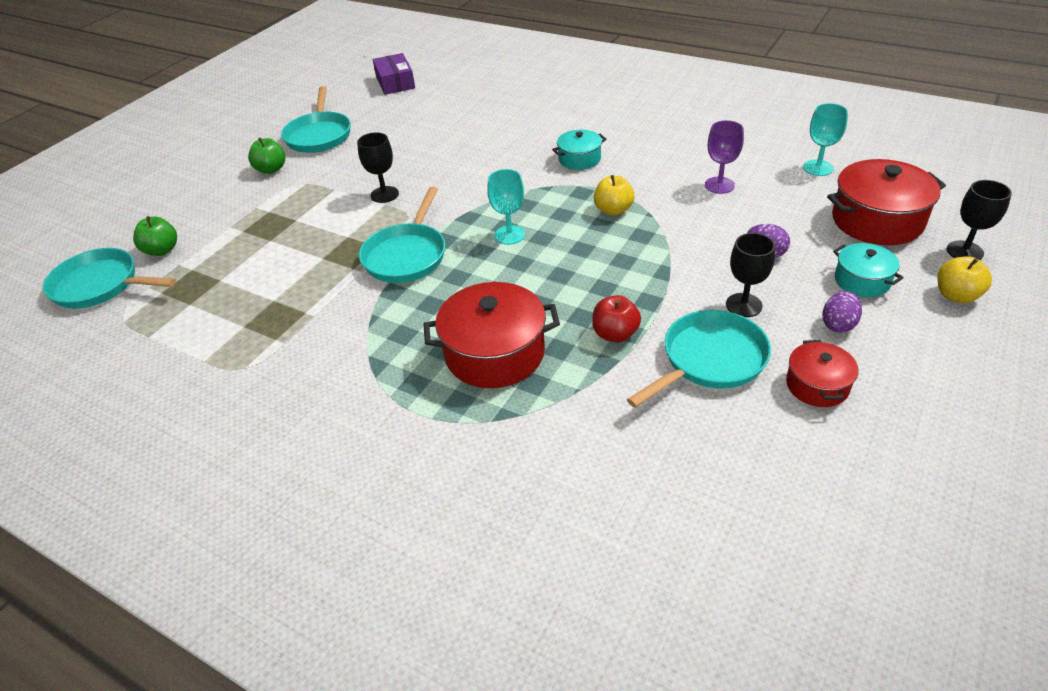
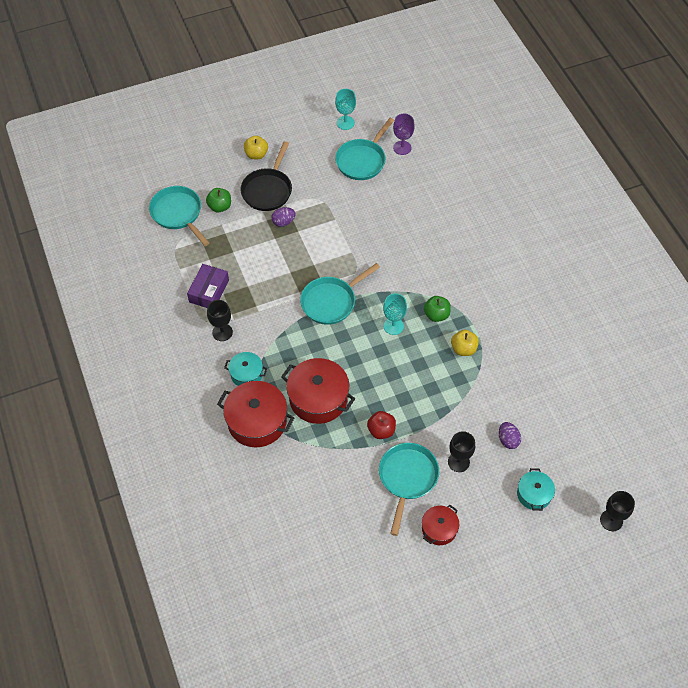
camera: 35 degrees right, 15 degrees up
(219, 207) = (268, 190): none -> black pan
(271, 169) = (315, 175): green apple -> green apple (436, 315)
(384, 194) = (357, 244): black goblet -> black goblet (222, 332)
(395, 82) = (447, 135): purple box -> purple box (209, 291)
(579, 159) = (487, 294): turquoise pot -> turquoise pot (246, 374)
(709, 360) = (407, 478): turquoise pan -> turquoise pan turned 75 degrees counterclockwise
(719, 185) = (541, 375): purple goblet -> purple goblet (402, 148)
(818, 168) = (612, 405): turquoise goblet -> turquoise goblet (345, 123)
(838, 324) = (489, 508): purple egg -> purple egg (283, 222)
(877, 220) = (593, 466): red pot -> red pot (257, 421)
(956, 295) = (568, 539): yellow apple -> yellow apple (256, 154)

